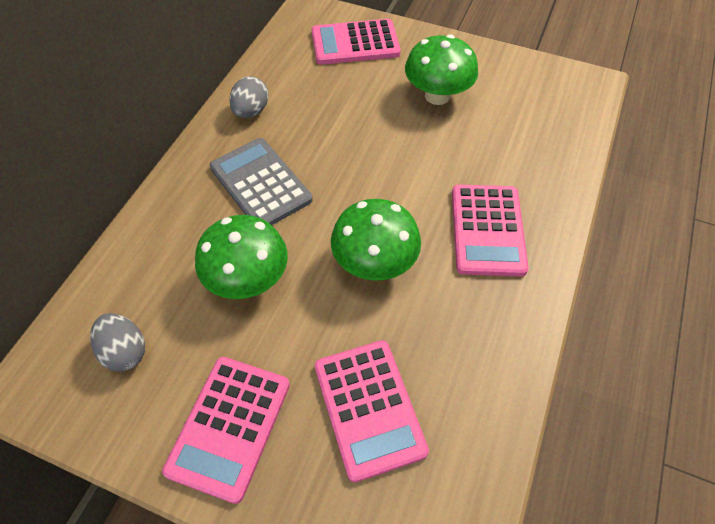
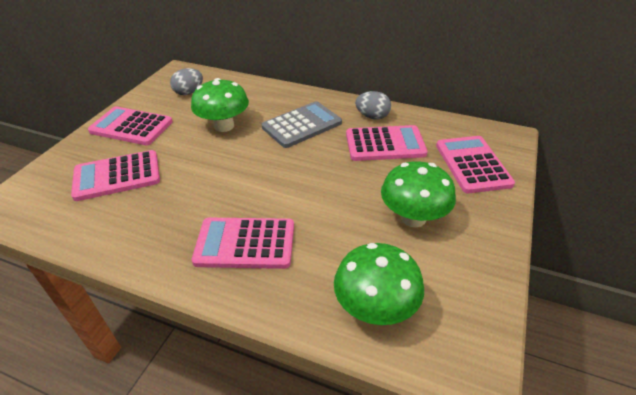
camera: 90 degrees right, 15 degrees down
(313, 105) = (385, 144): none -> pink calculator
(374, 263) = (225, 178): green mushroom -> green mushroom (375, 308)

